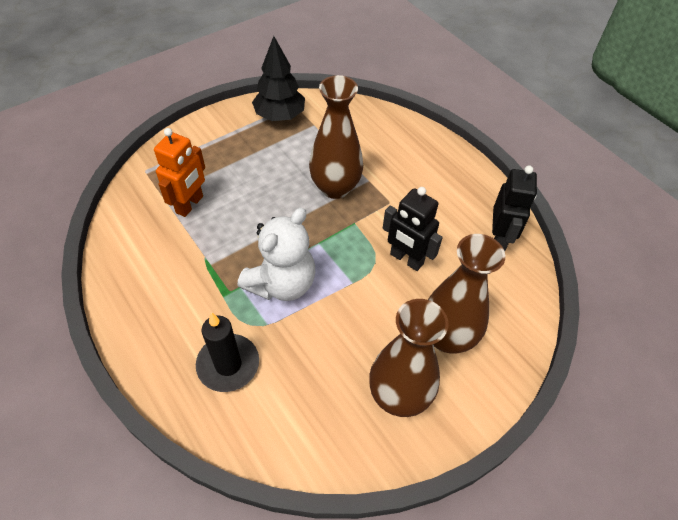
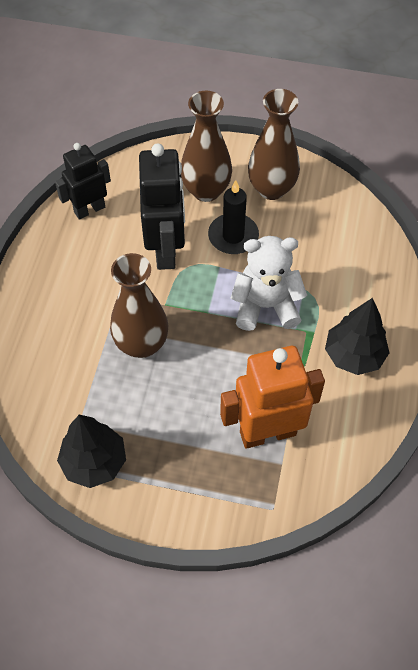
camera: 130 degrees left, 5 degrees up
(172, 304) = (354, 355): none -> black tree
(190, 204) = (267, 432): orange robot -> orange robot, size x1.54
(228, 364) = (352, 285): black candle -> black candle (233, 236)
(406, 259) = (166, 250): black robot -> black robot, size x1.54

